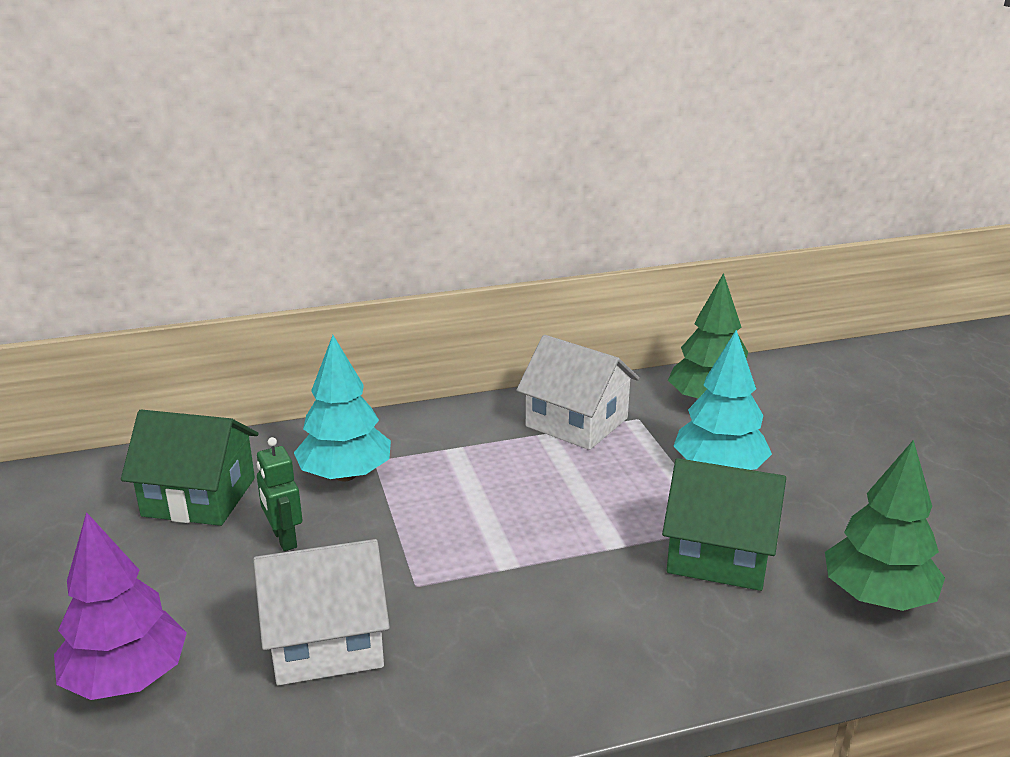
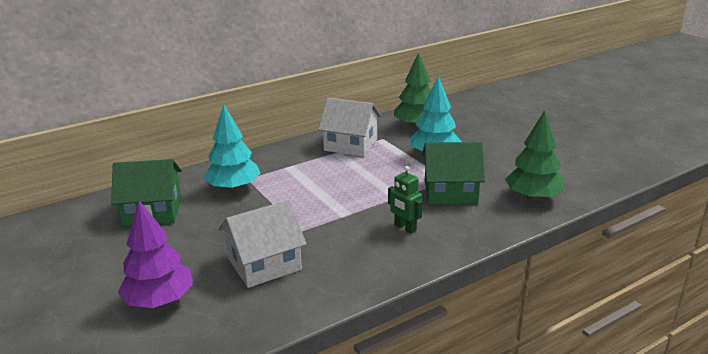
camera: 15 degrees left, 0 degrees up
(284, 539) = (214, 223): green robot -> green robot (405, 228)

